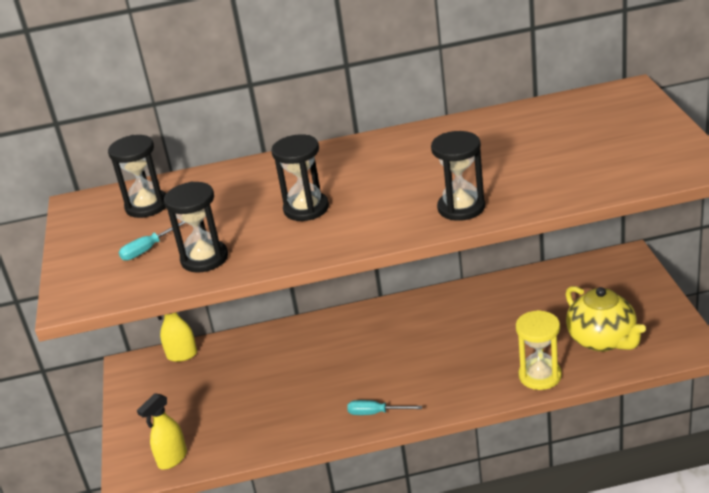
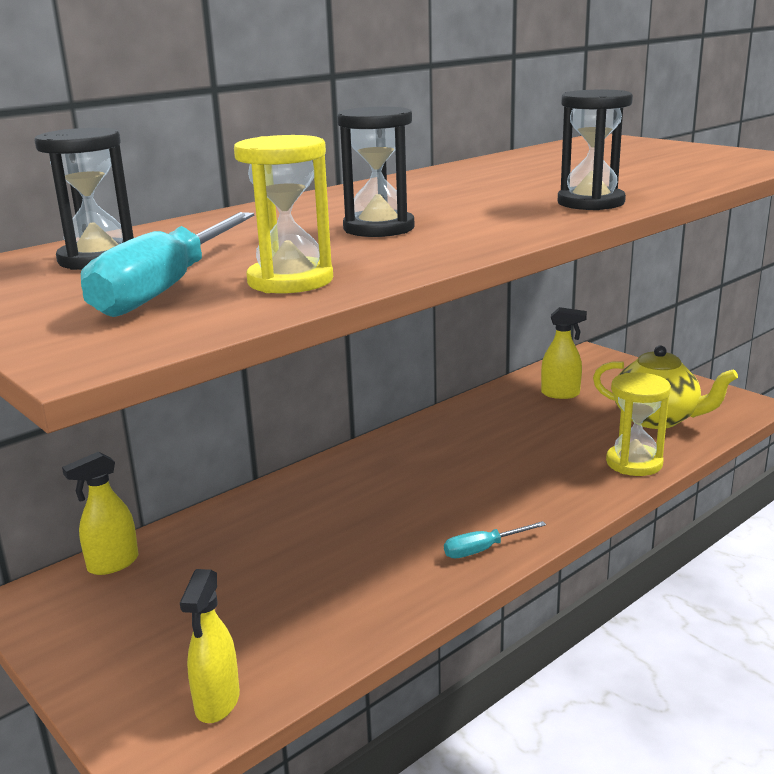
camera: 35 degrees left, 10 degrees down
(148, 249) = (167, 288): turquoise screwdriver -> turquoise screwdriver, size x2.01
(204, 259) = (290, 281): black hourglass -> yellow hourglass
(558, 294) = (560, 394): none -> yellow spray bottle

